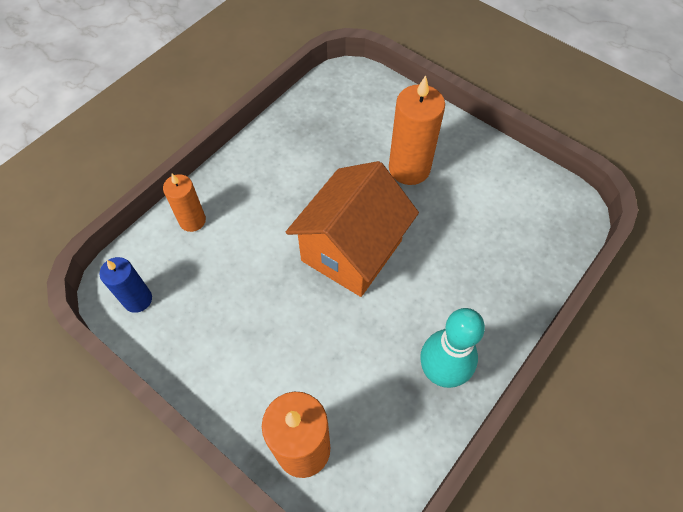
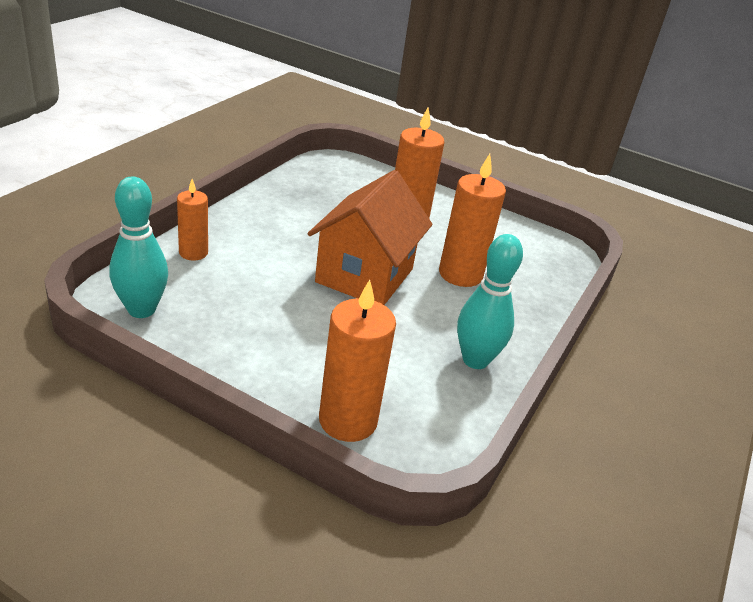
camera: 15 degrees left, 25 degrees down
(138, 299) = (141, 309): blue candle -> turquoise bowling pin
(450, 247) = (460, 274): none -> orange candle

